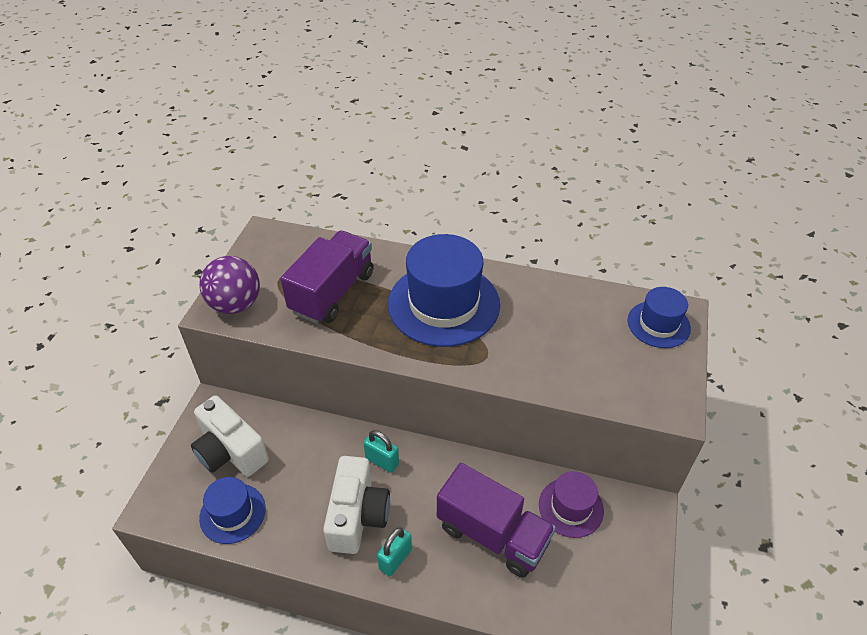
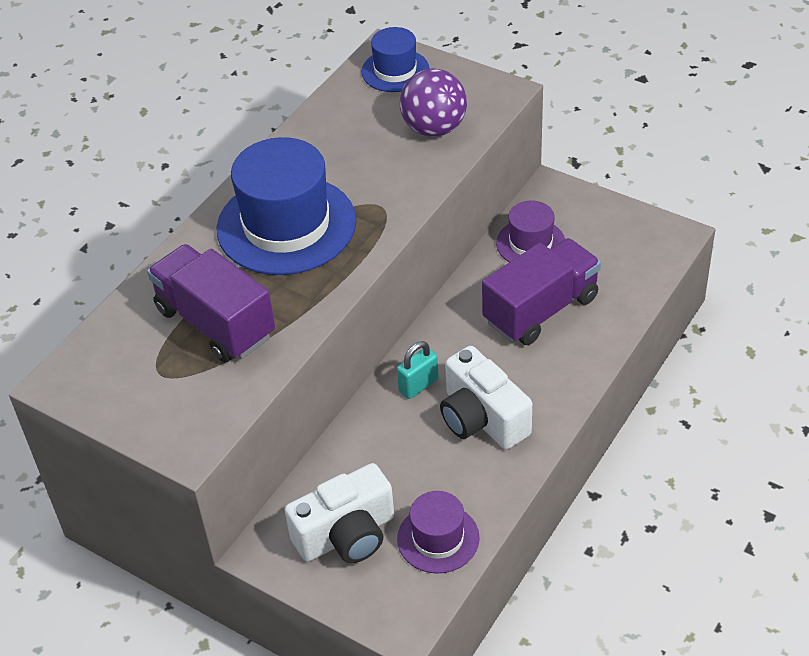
camera: 70 degrees left, 0 degrees up
(232, 513) = (438, 538): blue hat -> purple hat
(235, 304) = (187, 424): purple ball -> purple ball (434, 128)
(357, 516) = (482, 418): white camera -> white camera turned 150 degrees counterclockwise
(395, 559) = (544, 394): turquoise padlock -> none

